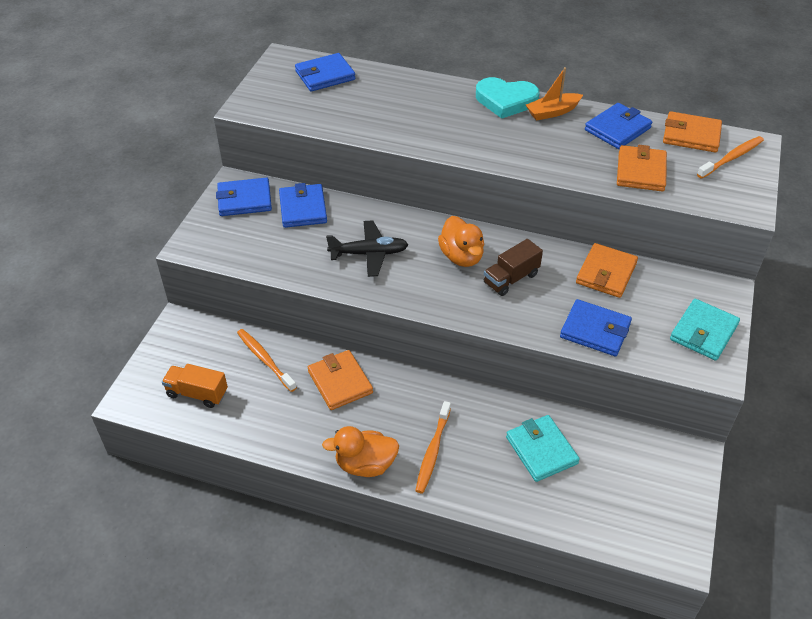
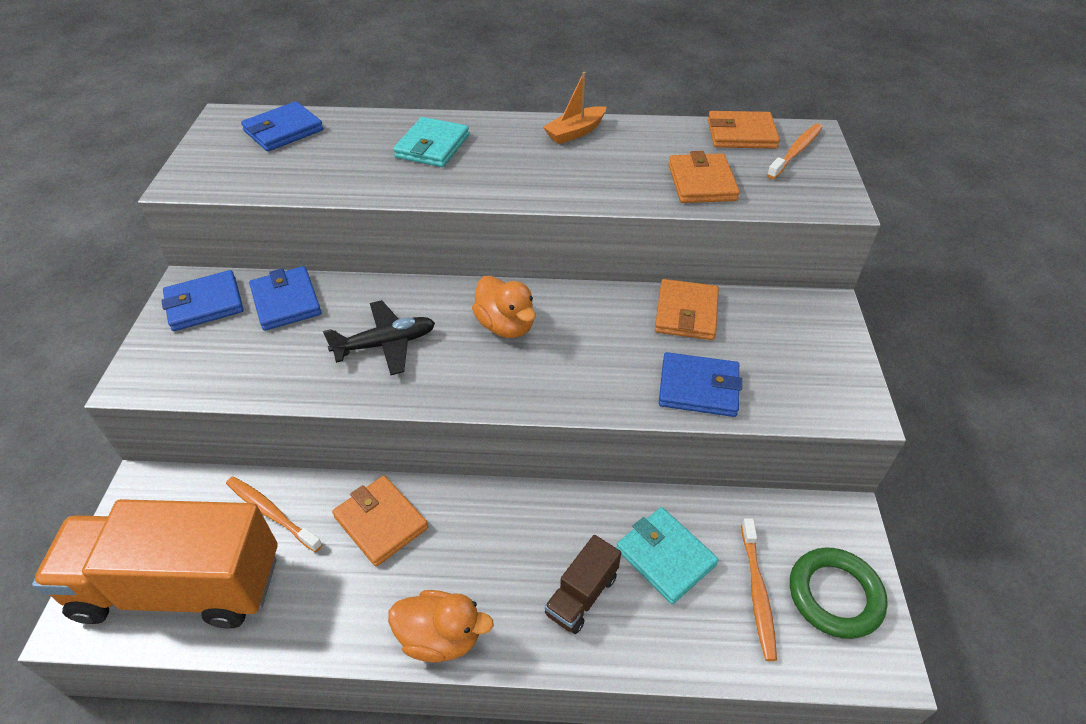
camera: 15 degrees left, 0 degrees up
(197, 393) = (180, 586): orange truck -> orange truck, size x2.30
(365, 464) = (440, 637): orange duck -> orange duck turned 150 degrees counterclockwise
(432, 451) = (527, 594): orange toothbrush -> orange toothbrush (757, 593)
(506, 101) = (516, 128): turquoise heart -> none
(511, 278) = (575, 342): brown truck -> brown truck (581, 595)
(617, 129) = (656, 140): blue wallet -> none
(661, 504) = (835, 595): none -> green ring
(703, 332) = (825, 363): turquoise wallet -> turquoise wallet (432, 146)

